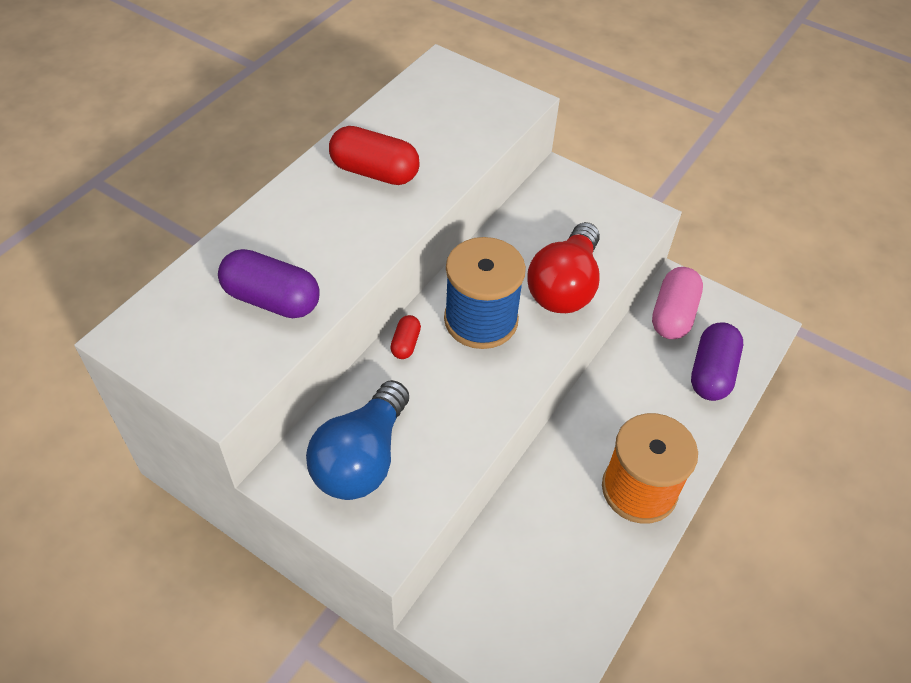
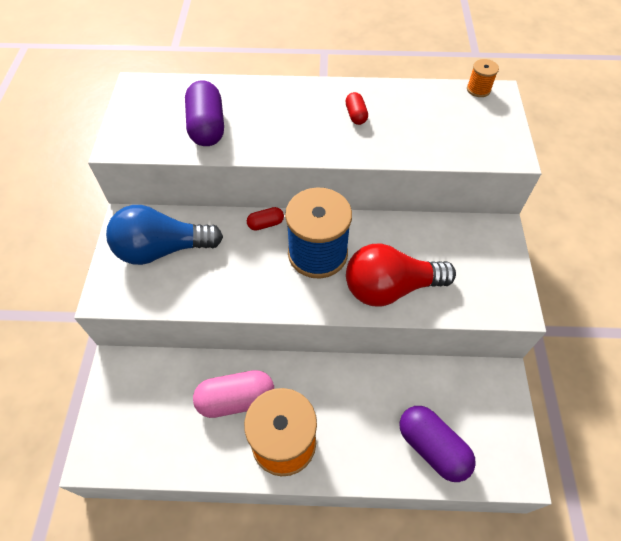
camera: 60 degrees right, 5 degrees up
(374, 172) = (356, 115): red capsule -> red capsule, size x0.51
(424, 72) = (478, 89): none -> orange spool
(673, 315) = (467, 390): pink capsule -> pink capsule (236, 399)
(711, 373) = (432, 447): purple capsule -> purple capsule turned 60 degrees clockwise

